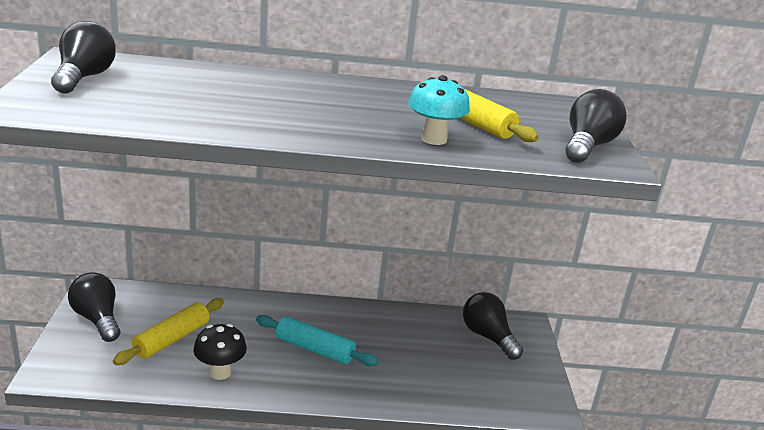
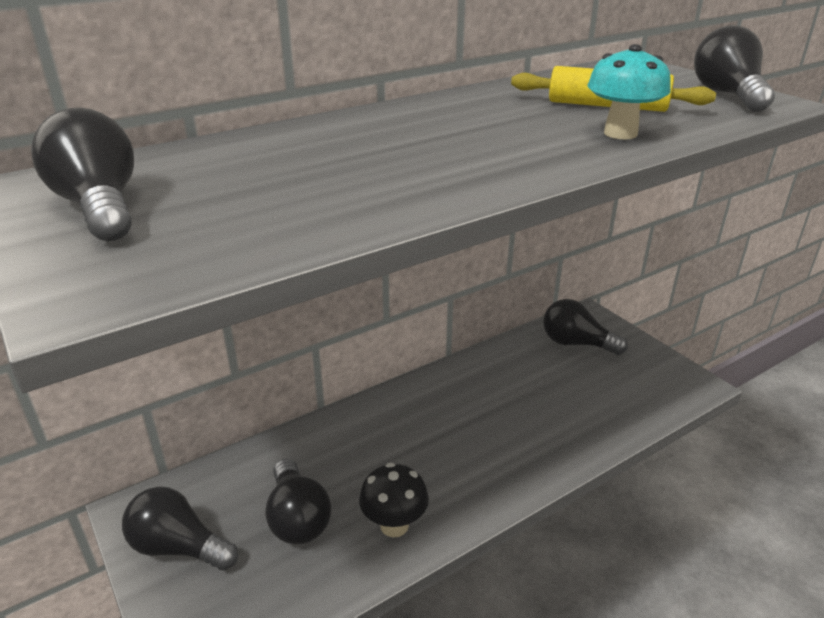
camera: 30 degrees left, 5 degrees up
(172, 339) = (297, 518): yellow rolling pin -> black light bulb
(314, 349) = (454, 441): turquoise rolling pin -> none

